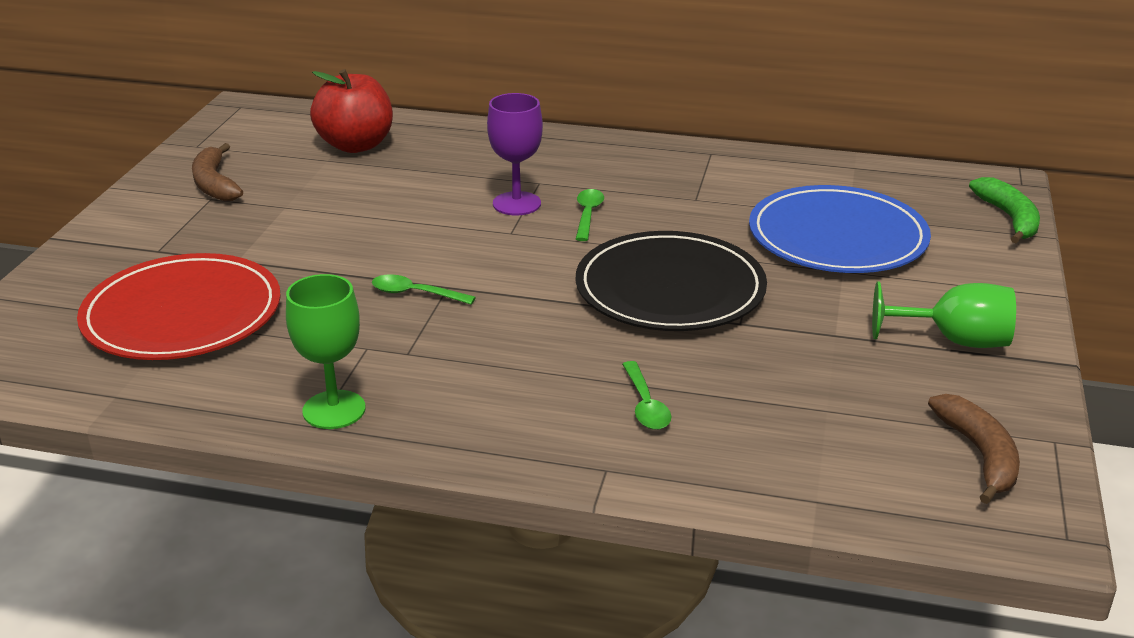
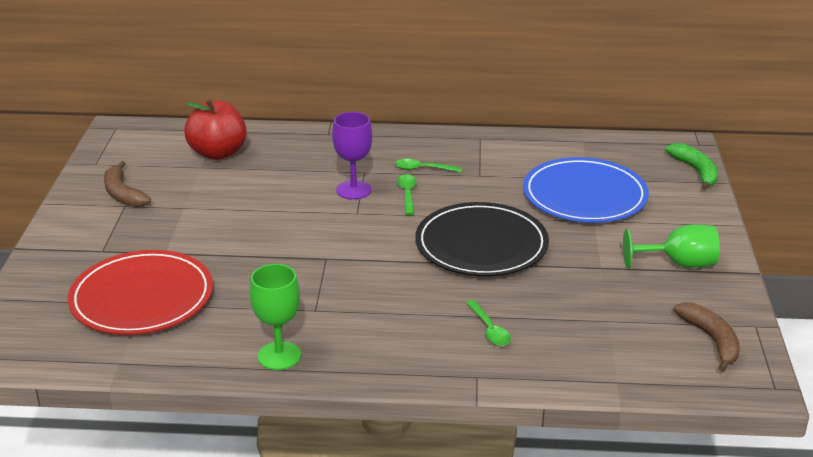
camera: 10 degrees left, 0 degrees up
(416, 294) = (305, 266): green spoon -> green spoon (423, 169)

